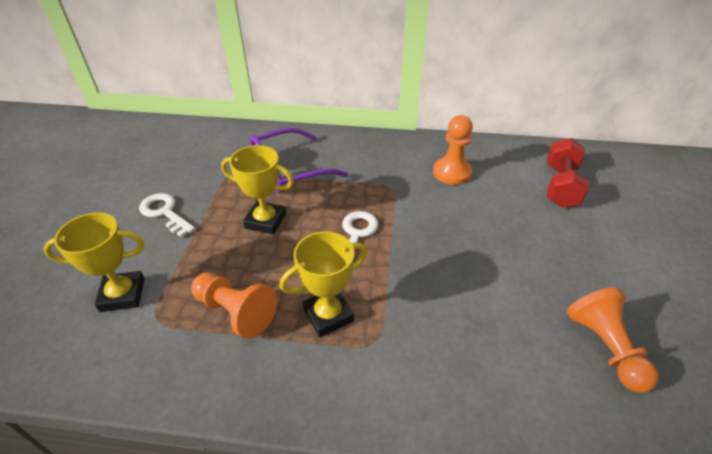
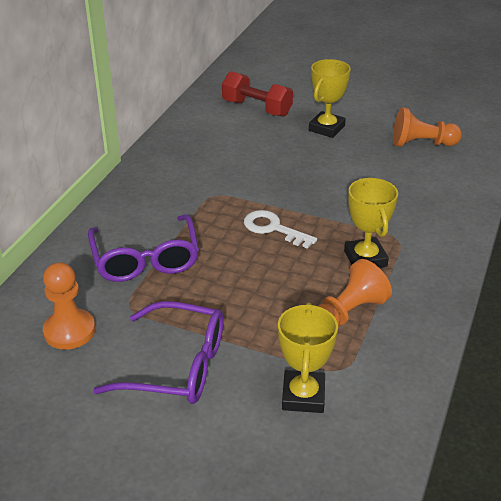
camera: 75 degrees left, 5 degrees down
(164, 213) = (177, 366): white key -> purple glasses
(265, 221) = (228, 284): yellow trophy -> yellow trophy (326, 128)
(451, 172) = (209, 156): orange pawn -> orange pawn (69, 331)

